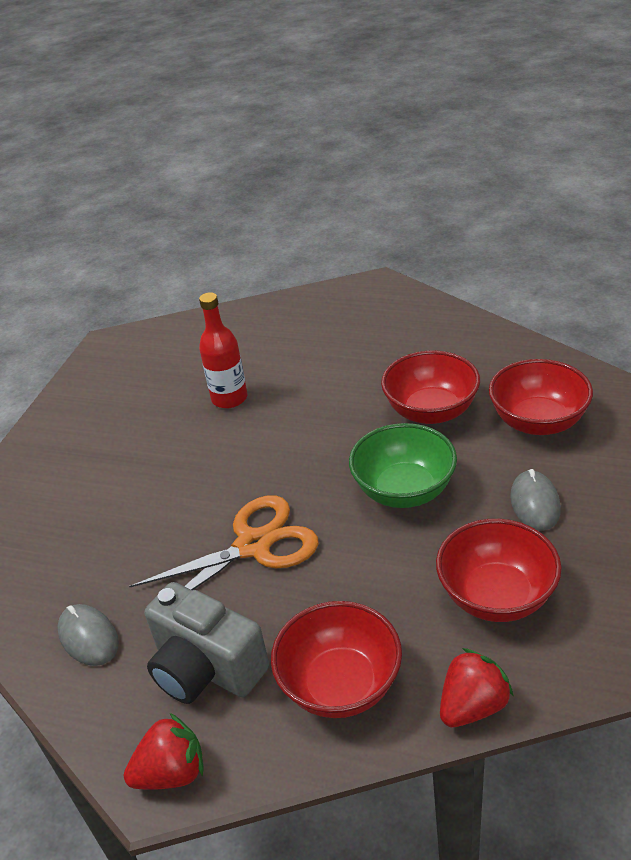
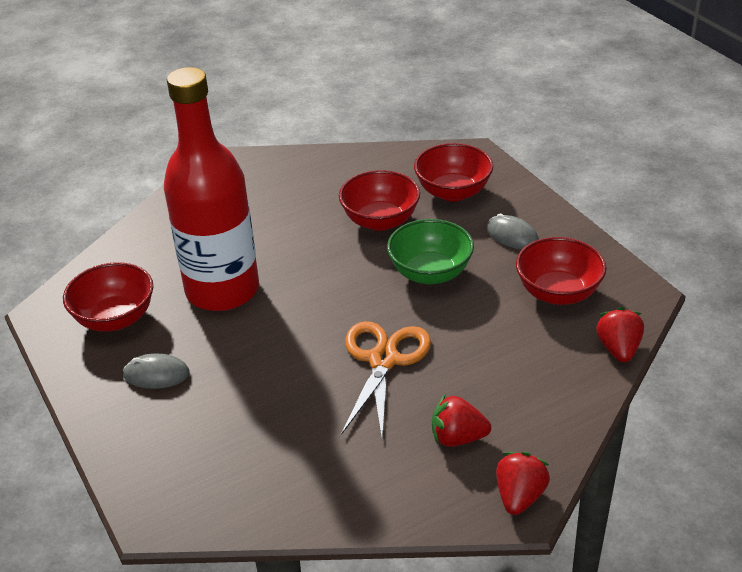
camera: 50 degrees left, 0 degrees up
(88, 637) = (356, 480): grey mouse -> grey mouse (156, 374)
(206, 668) = (457, 438): grey camera -> red strawberry
(229, 398) = (222, 290): red bottle -> red bottle, size x2.13
(340, 685) = (543, 389): red bowl -> red bowl (115, 318)

